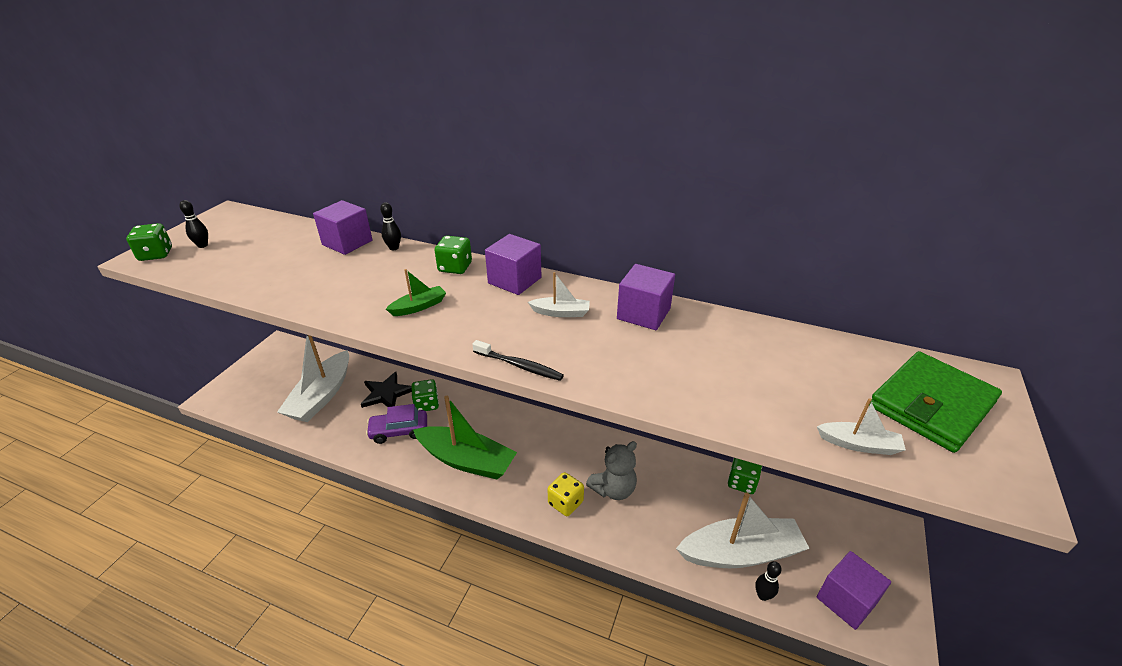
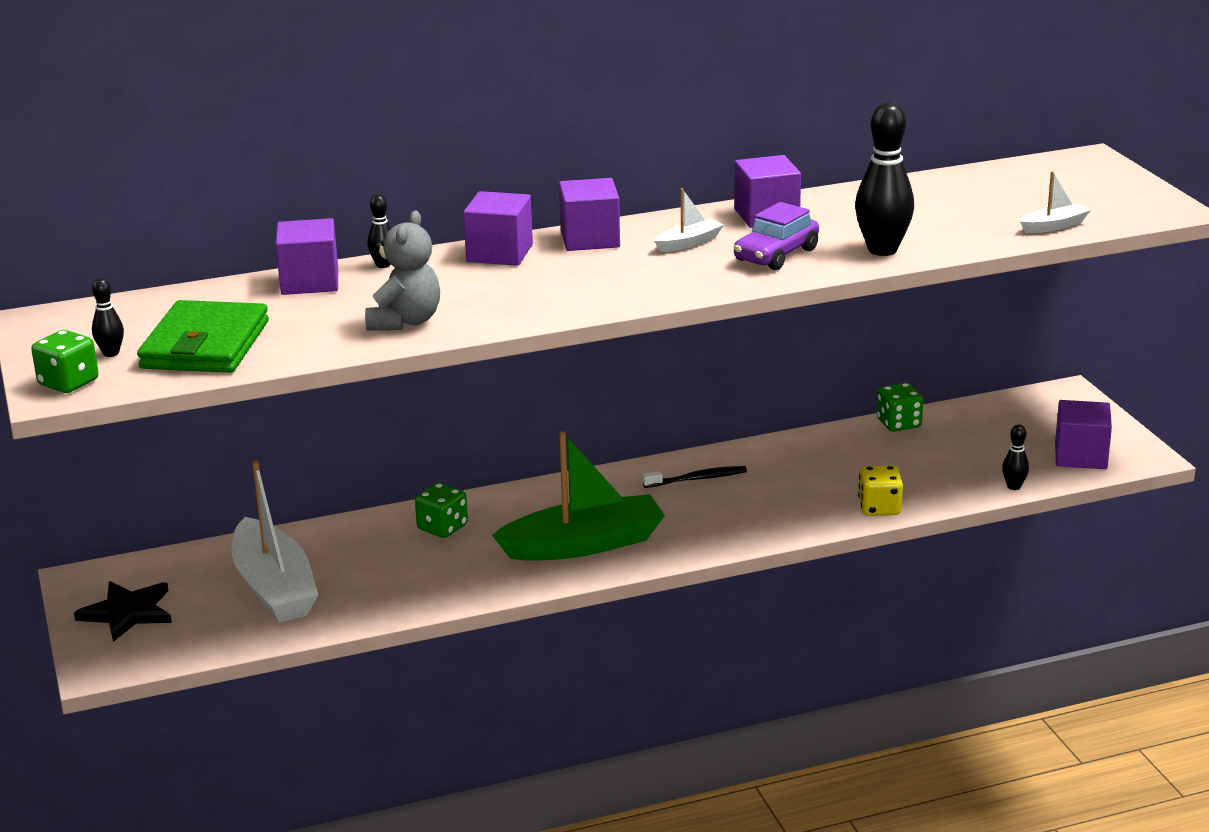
camera: 40 degrees left, 10 degrees down
(386, 393) = (366, 544): black star -> black star (127, 612)
(399, 431) = (452, 564): purple car -> purple car (776, 255)
(419, 307) = (535, 292): green boat -> none
(455, 267) = (499, 253): green dice -> purple cube
(519, 366) = (726, 288): black toothbrush -> black toothbrush (697, 479)
(565, 503) = (749, 520): yellow dice -> yellow dice (879, 508)
(613, 489) = (782, 487): grey teddy bear -> grey teddy bear (405, 321)
(676, 390) = (882, 250): none -> black bowling pin
(740, 553) = (961, 470): white boat -> none
(931, 404) = (1071, 186): green wallet -> green wallet (205, 345)

